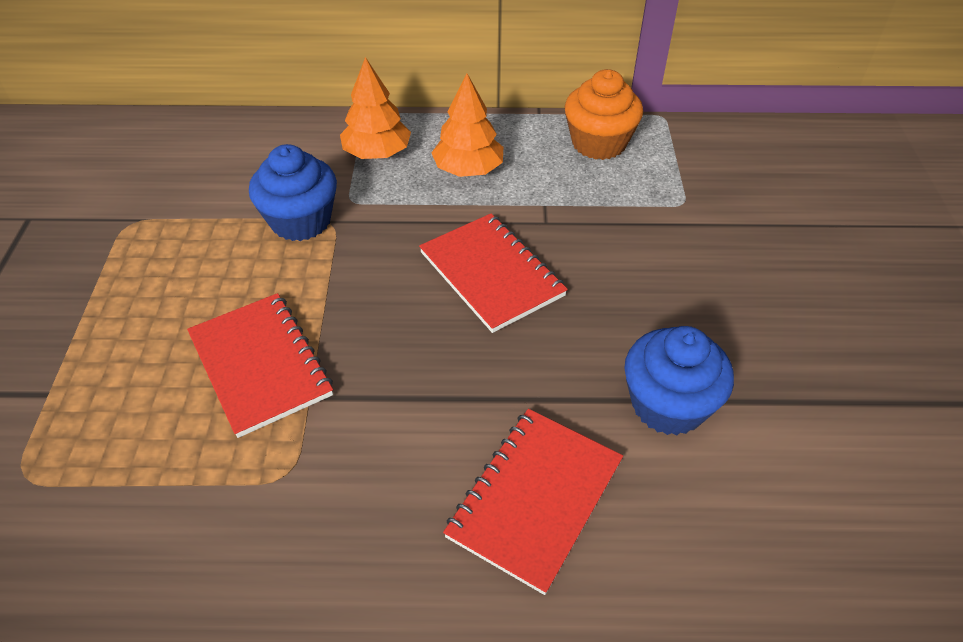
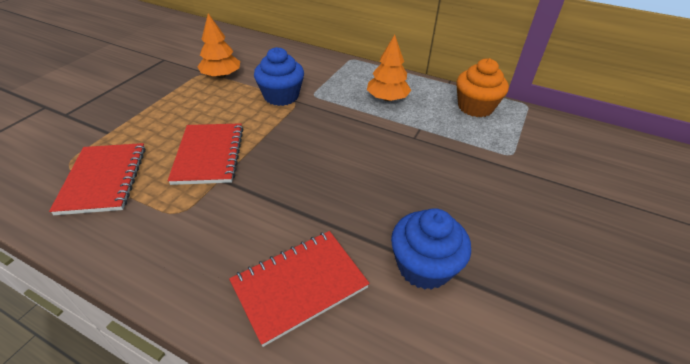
camera: 25 degrees right, 5 degrees down
(377, 153) = (343, 77): orange tree -> orange tree (221, 76)
(492, 274) = (363, 153): red notebook -> red notebook (104, 179)

